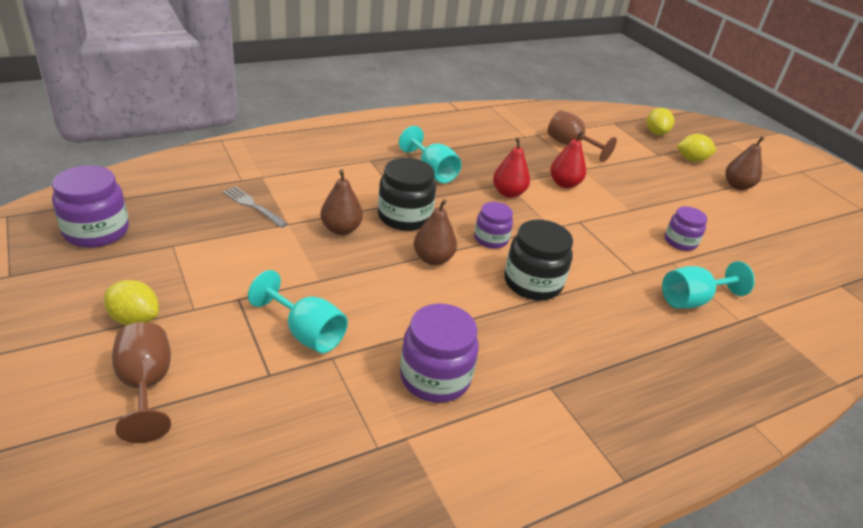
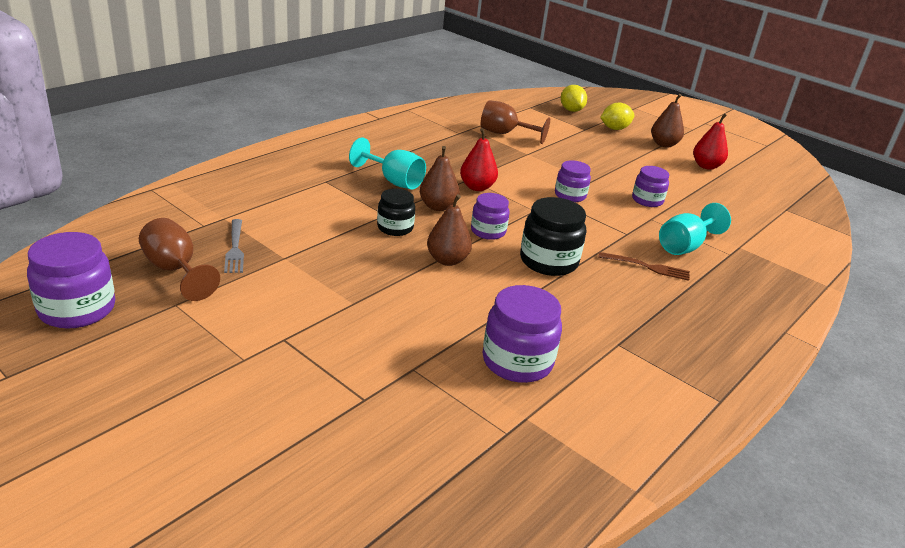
camera: 20 degrees left, 5 degrees down
(135, 319) = (187, 384): yellow lemon -> none
(146, 386) = (247, 442): brown goblet -> brown goblet (175, 270)
(253, 206) = (235, 248): grey fork -> grey fork turned 120 degrees counterclockwise
(306, 333) = (373, 353): turquoise goblet -> none
(341, 229) = (341, 252): brown pear -> brown pear (438, 206)
(404, 217) = (395, 228): black jar -> black jar, size x0.63
(564, 184) = (521, 169): red pear -> red pear (706, 166)
(598, 220) = (570, 195): none -> purple jar
(635, 313) = (647, 267): none -> brown fork

